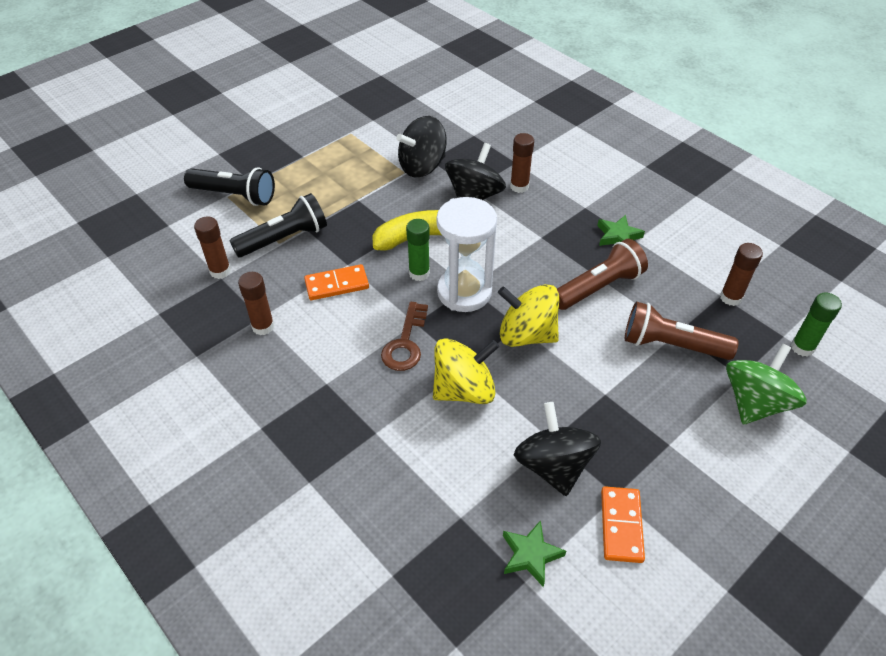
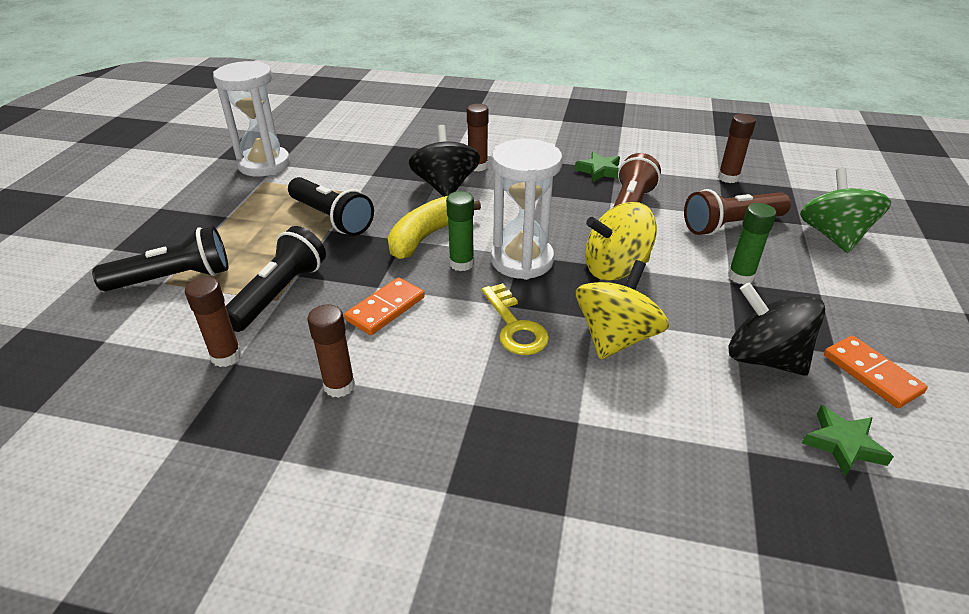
camera: 35 degrees left, 10 degrees down
(363, 116) = (264, 164): none -> white hourglass
(367, 189) = (331, 218): none -> black flashlight
(405, 343) = (515, 326): brown key -> yellow key
(422, 166) = (369, 182): black spinning top -> none
(802, 347) = (812, 188): green glue stick -> green glue stick (740, 276)

